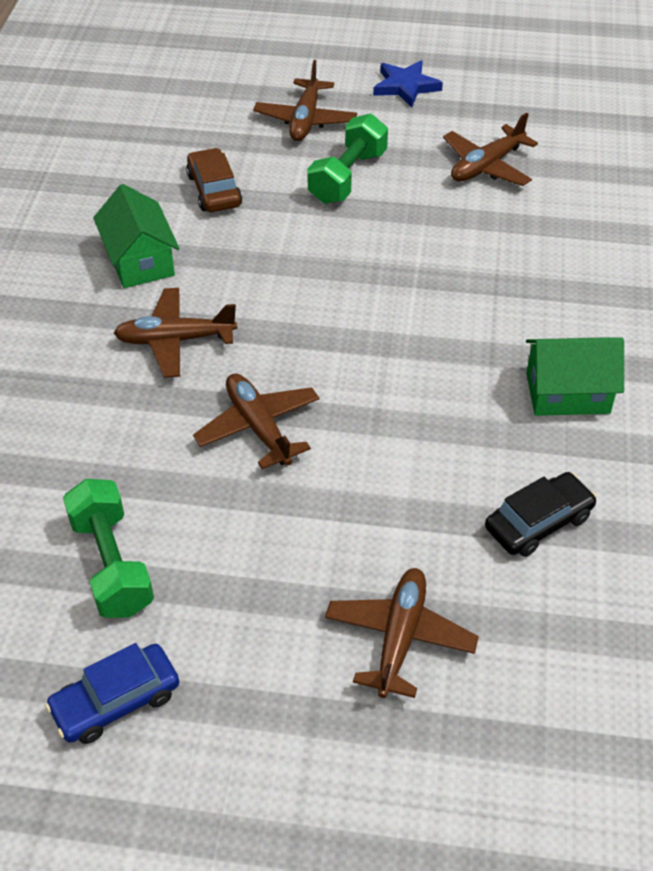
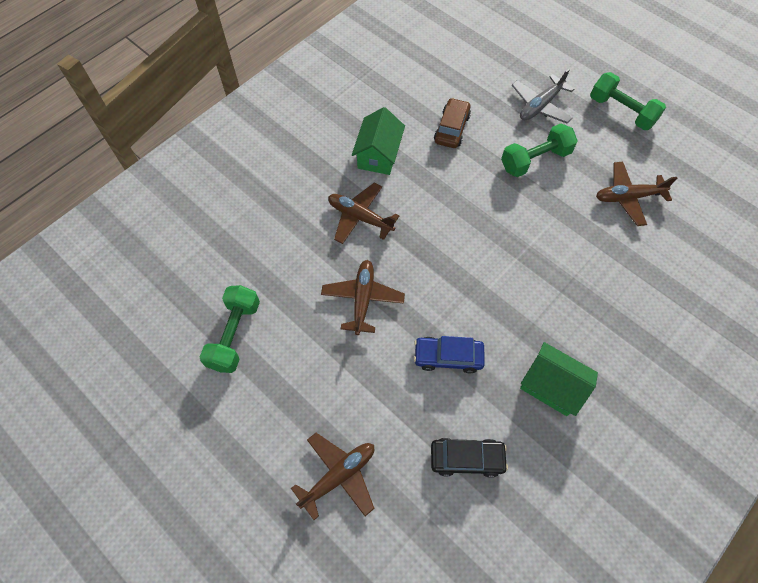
camera: 35 degrees right, 15 degrees up
(116, 701) = (183, 414): blue car -> blue car (448, 357)
(305, 120) = (540, 106): brown plane -> grey plane
(405, 86) = (621, 111): blue star -> green dumbbell

